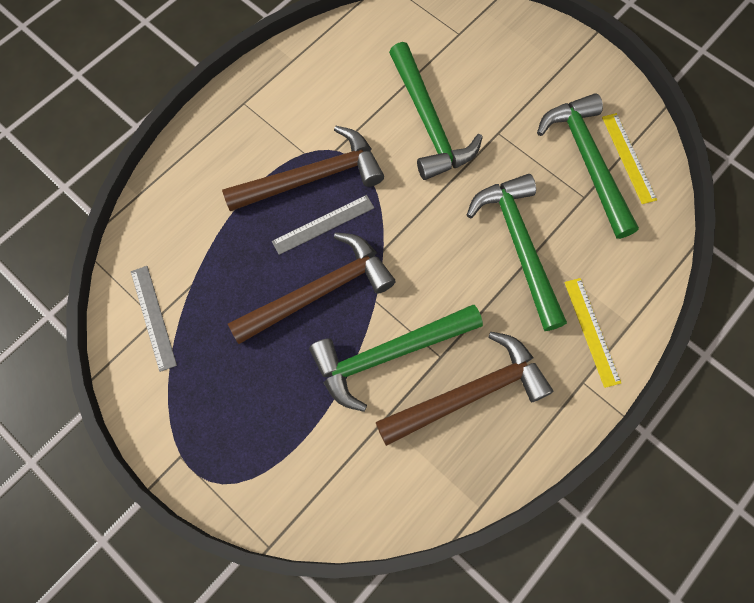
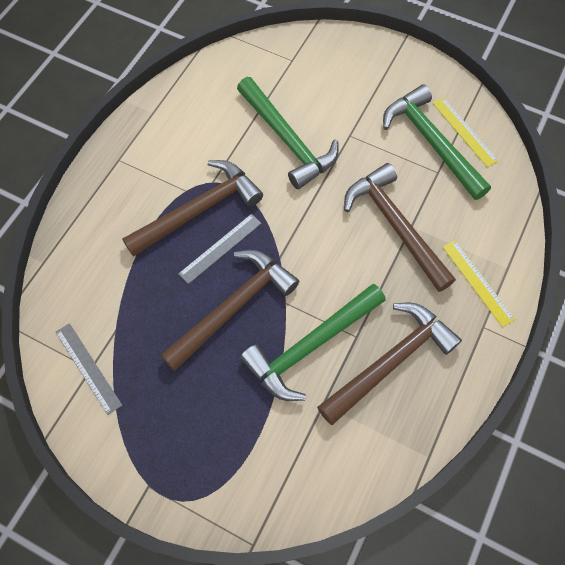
camera: 15 degrees left, 5 degrees down
(519, 245) = (395, 225): green hammer -> brown hammer

